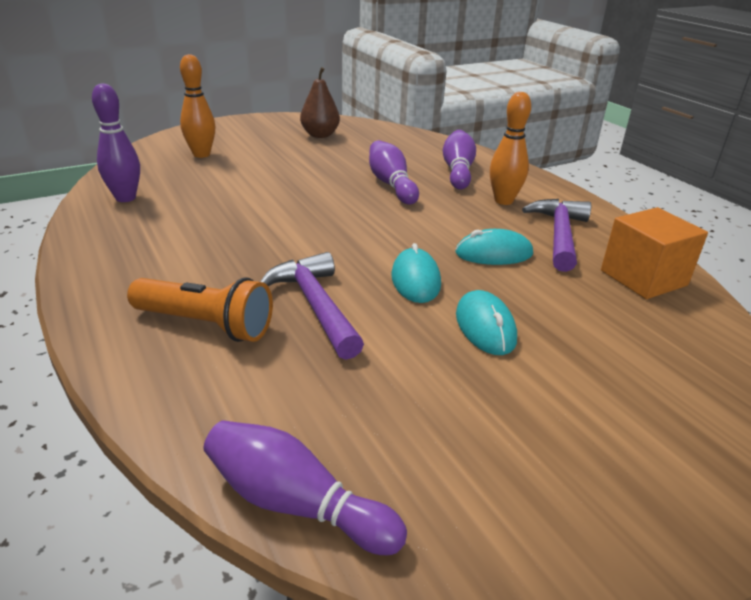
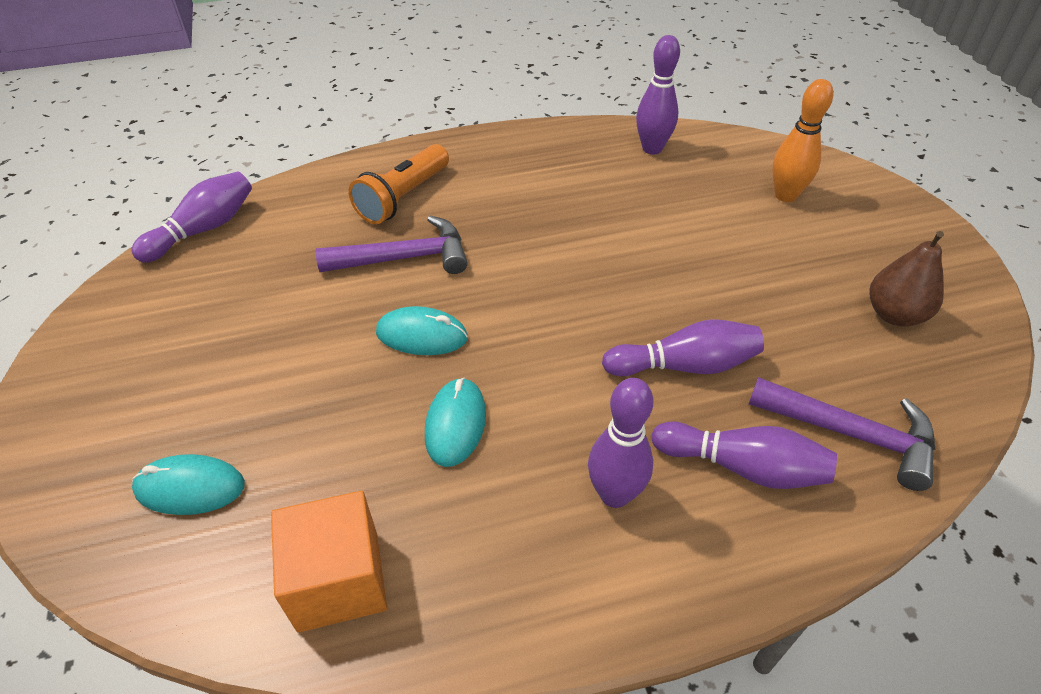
camera: 105 degrees right, 15 degrees up
(485, 327) = (318, 368): turquoise mouse -> turquoise mouse (190, 488)
(503, 201) = (614, 494): orange bowling pin -> purple bowling pin
(559, 235) = (485, 526): purple hammer -> purple hammer (851, 434)

